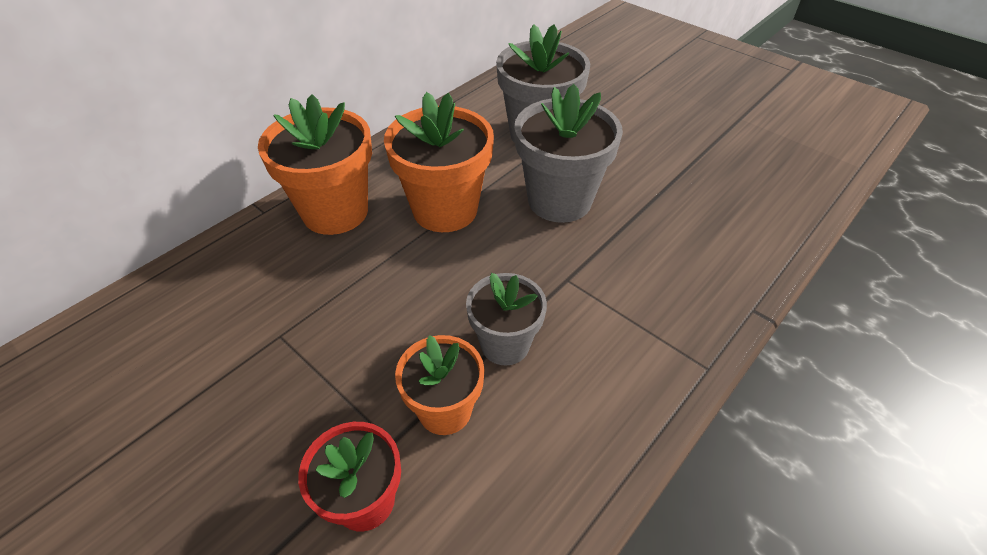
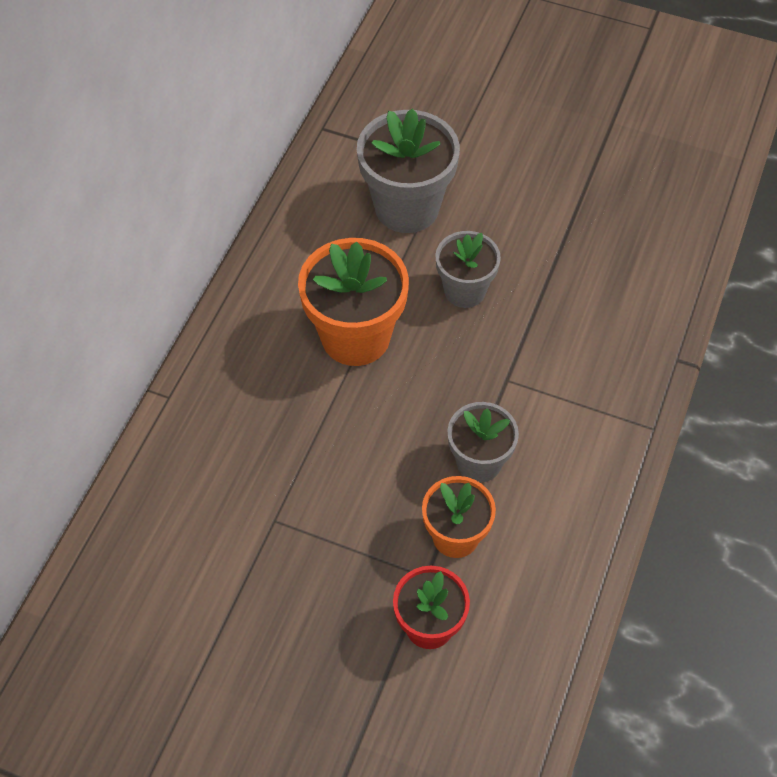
camera: 20 degrees left, 10 degrees up
(335, 212) = (244, 374): orange flower pot -> none
(559, 200) = (465, 290): grey flower pot -> grey flower pot, size x0.62

